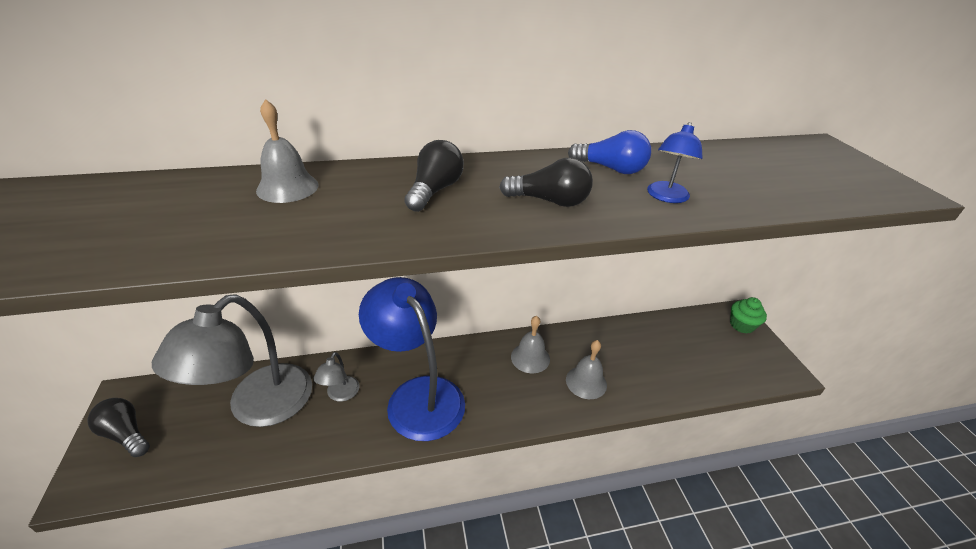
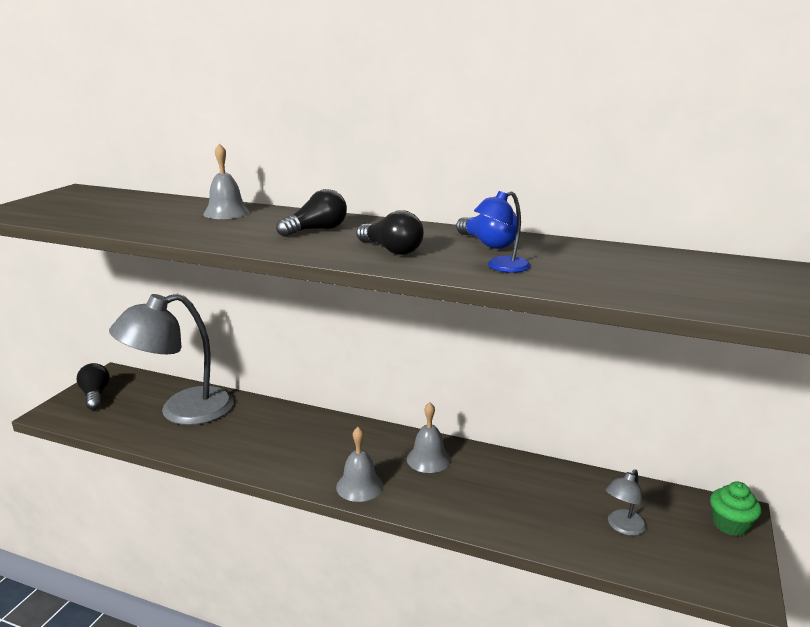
camera: 35 degrees right, 15 degrees down
(340, 394) = (243, 424): grey lamp -> grey lamp (623, 527)
(417, 395) = (299, 447): blue lamp -> none
(586, 382) = (464, 498): grey bell -> grey bell (359, 486)

